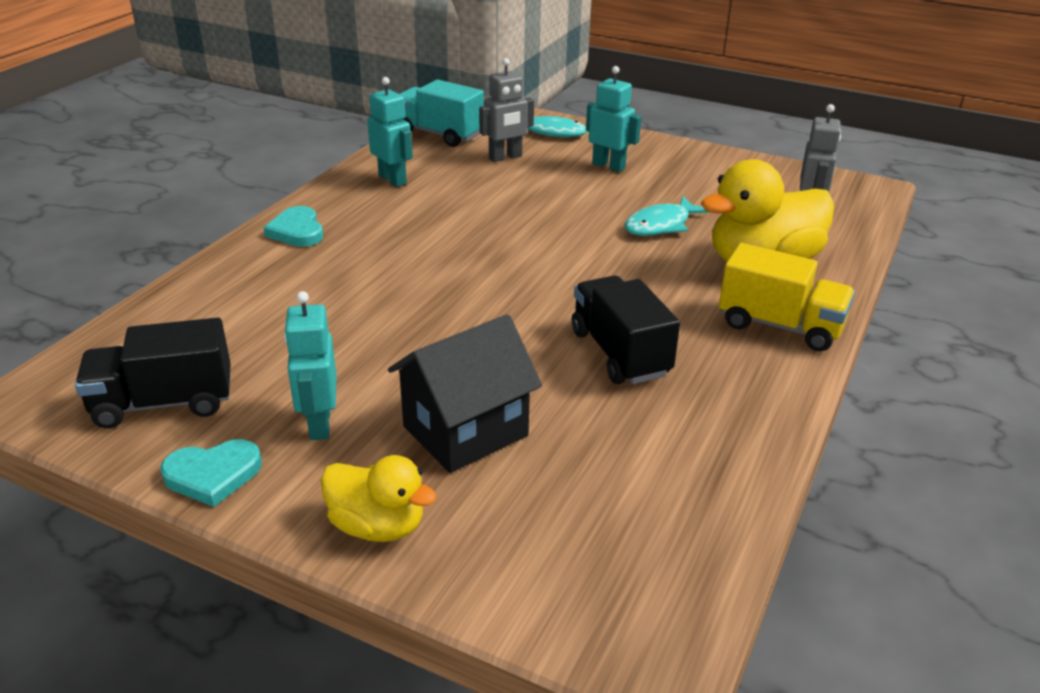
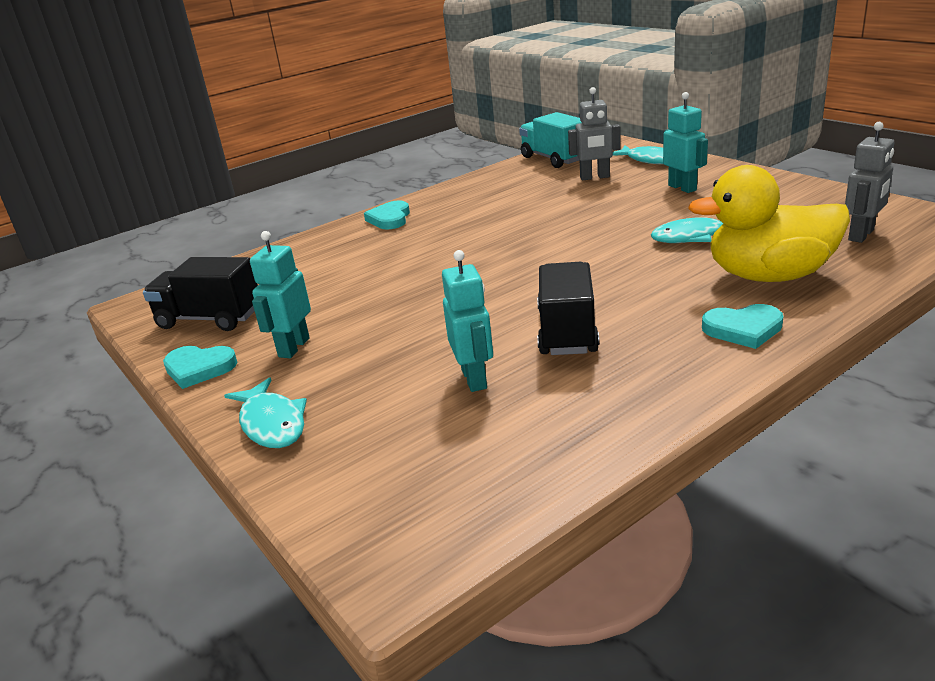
camera: 30 degrees right, 5 degrees down
(378, 526) = (272, 423): yellow duck -> turquoise fish
(393, 179) = (489, 189): turquoise robot -> turquoise robot (474, 379)
(465, 431) = (391, 370): black house -> none
(780, 326) = (743, 329): yellow truck -> turquoise heart

